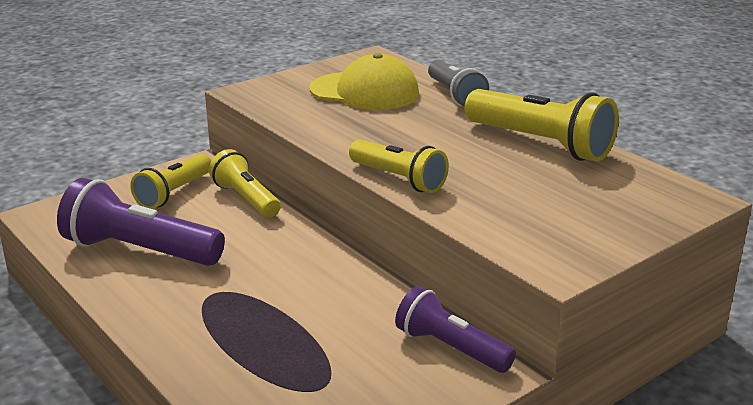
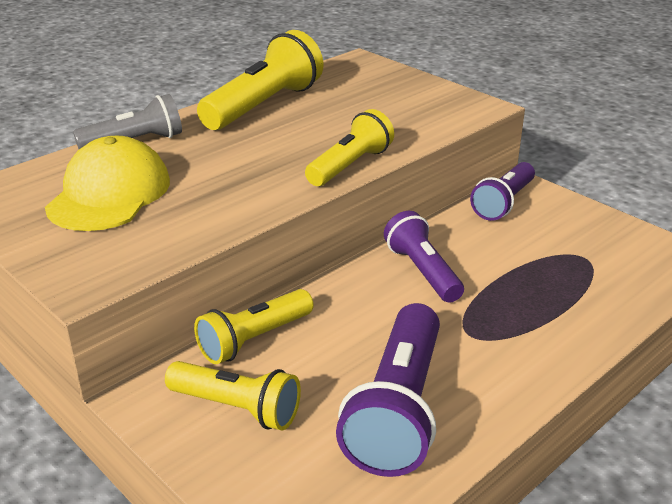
camera: 95 degrees left, 5 degrees up
(317, 278) = (422, 271): none -> purple flashlight

